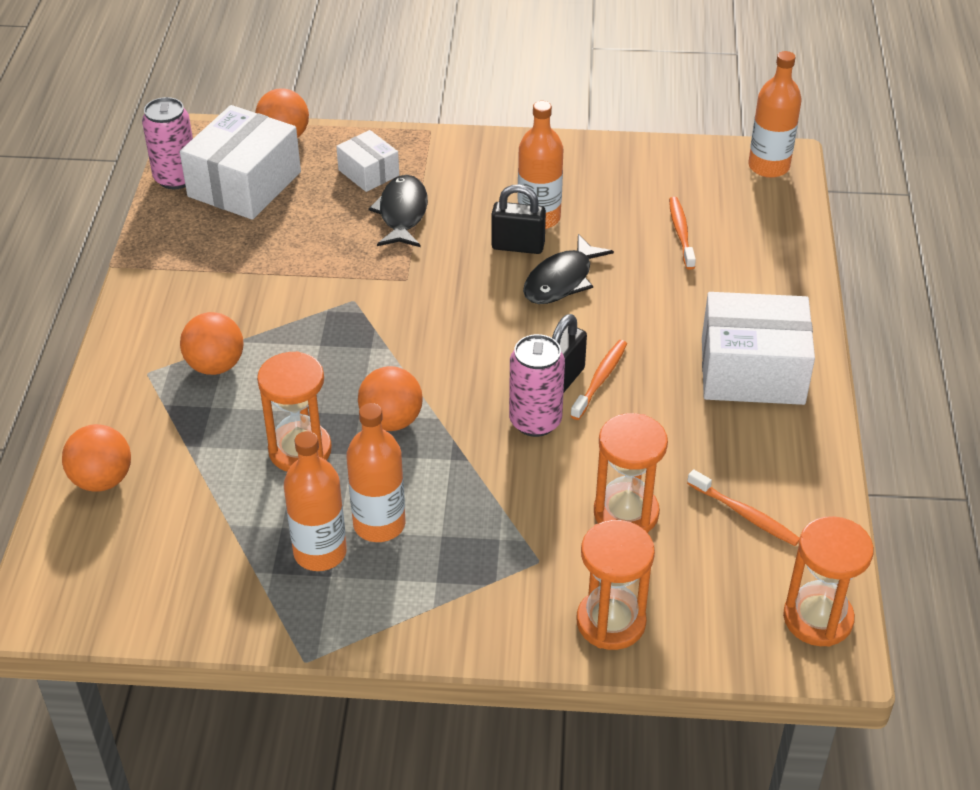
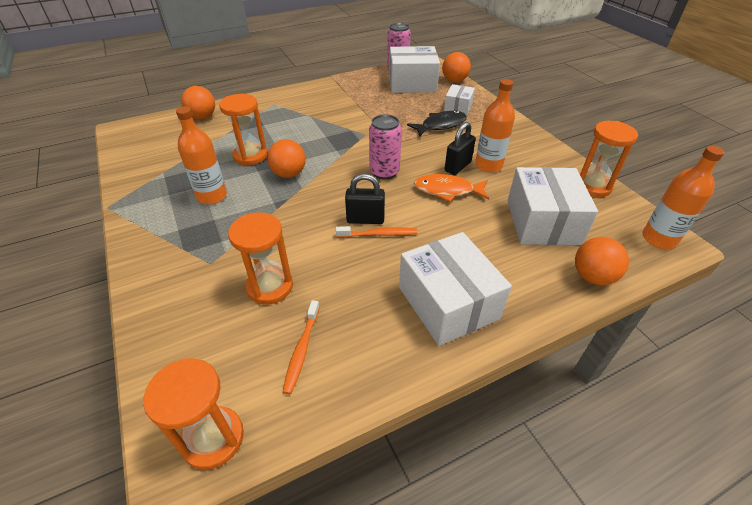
camera: 60 degrees right, 0 degrees up
(215, 365) = (290, 117): orange ball -> orange ball (592, 276)
(320, 552) = (183, 185): orange bottle -> none
(518, 246) = (457, 166): black padlock -> black padlock turned 60 degrees clockwise
(535, 421) = (324, 221): pink can -> pink can (384, 172)
(561, 280) = (447, 190): black fish -> orange fish
(611, 622) = (170, 313): orange hourglass -> orange hourglass (592, 186)
(681, 233) = (543, 222): orange toothbrush -> white box

